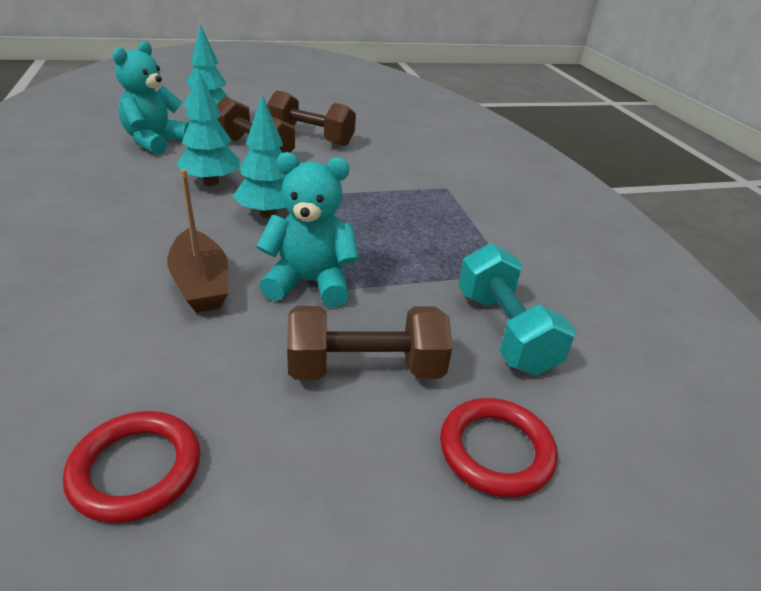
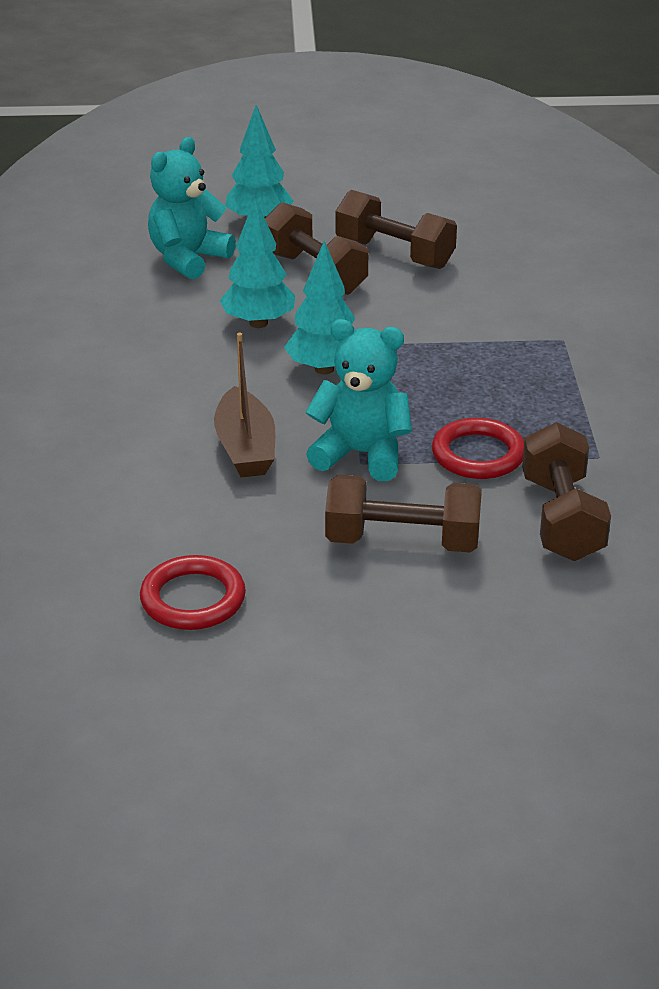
camera: 15 degrees right, 0 degrees up
(496, 451) = (506, 617): red ring -> red ring (478, 454)
(504, 331) = (561, 519): turquoise dumbbell -> brown dumbbell

